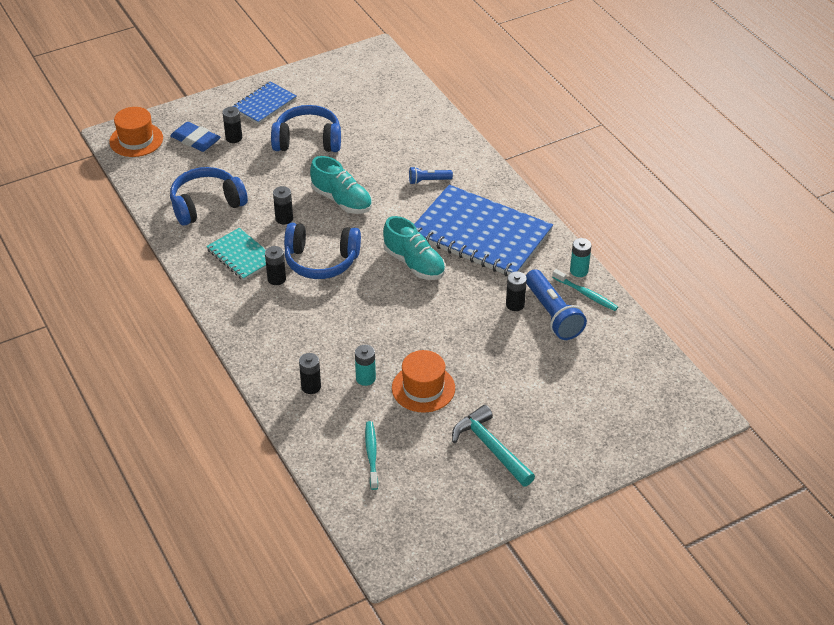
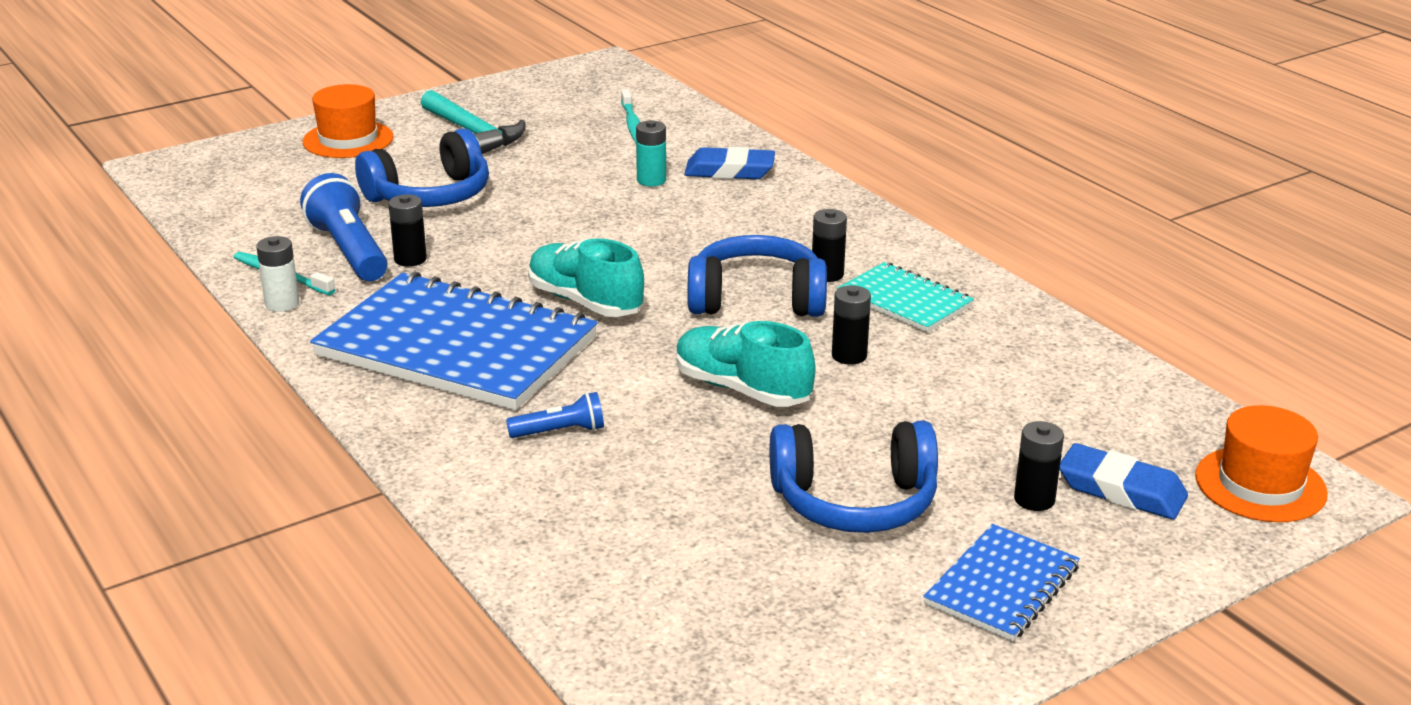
camera: 175 degrees right, 15 degrees down
(206, 205) = (1015, 371): blue headphones -> blue headphones (430, 195)
(311, 386) = (729, 171): black battery -> blue eraser
(423, 388) = (565, 175): orange hat -> orange hat (348, 140)
(579, 271) = (282, 304): turquoise battery -> white battery

